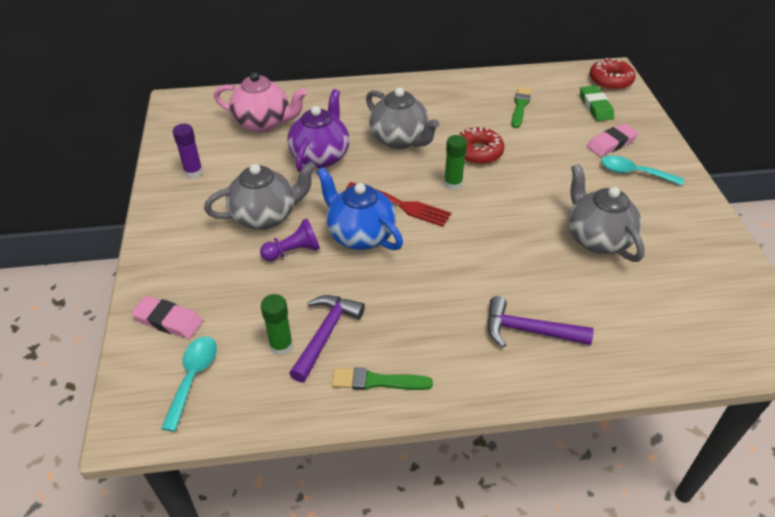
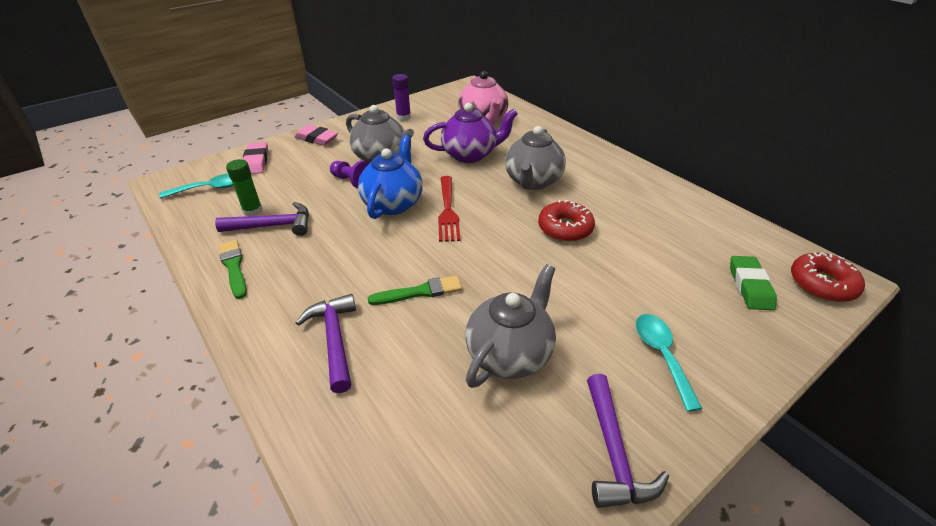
camera: 60 degrees right, 5 degrees down
(453, 184) = (503, 228): green glue stick -> none
(520, 106) = (672, 231): green brush -> green brush (420, 292)
(595, 106) = (750, 286): green eraser -> green eraser turned 45 degrees counterclockwise
(611, 143) = (695, 319): pink eraser -> pink eraser (316, 139)
(696, 229) = (613, 452): none -> purple hammer

